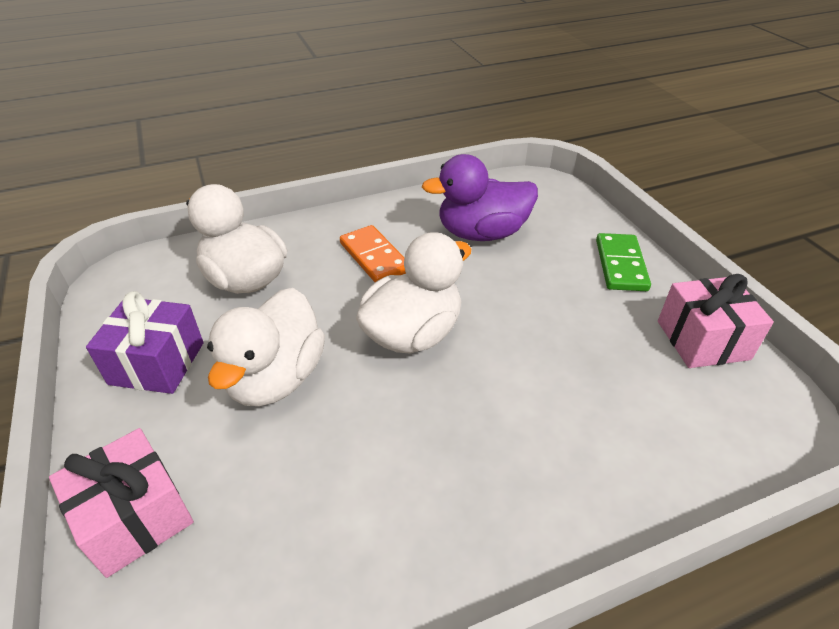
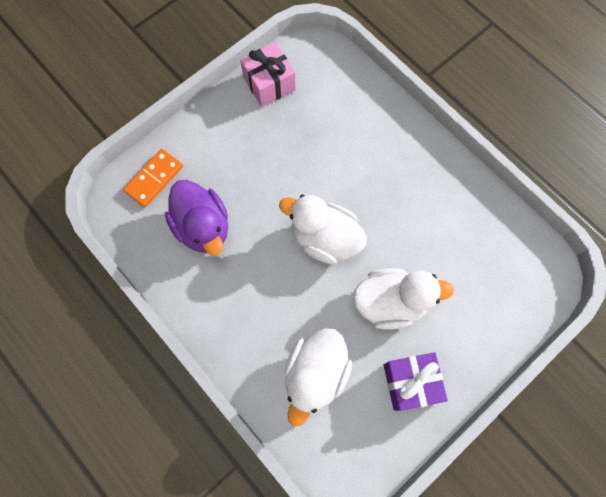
camera: 110 degrees left, 30 degrees up
(135, 517) = (499, 323): pink gift -> none
(374, 257) = (258, 293): orange domino -> orange domino (154, 179)
(620, 265) = (211, 131): green domino -> none

